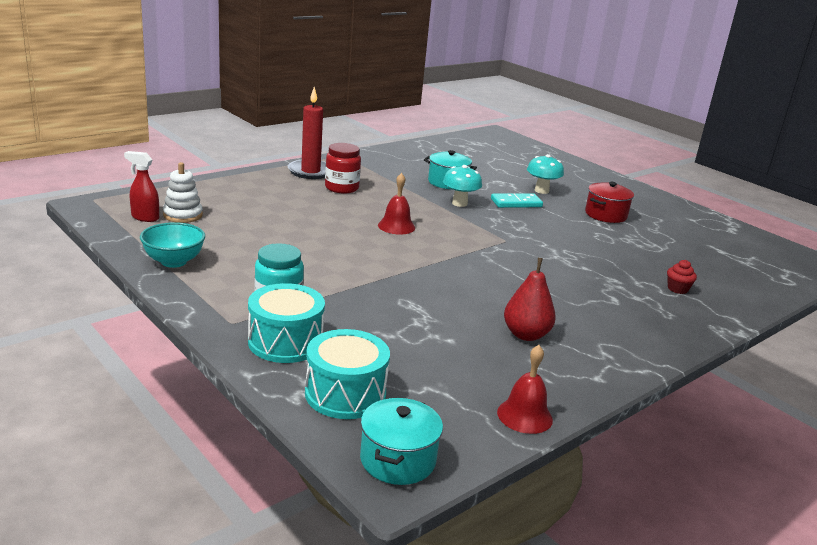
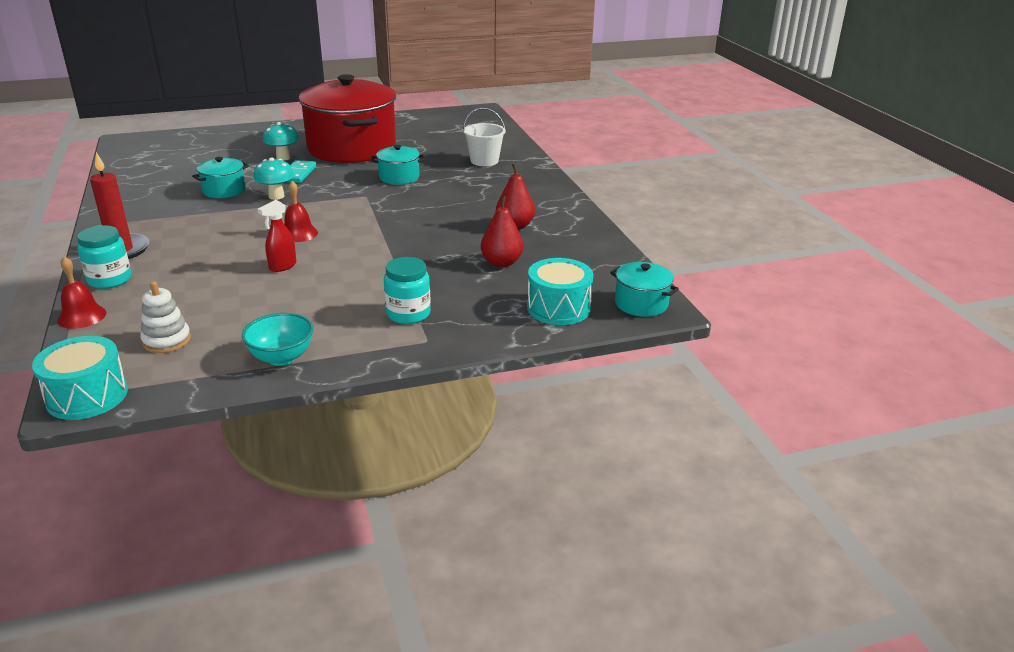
camera: 65 degrees left, 5 degrees up
(145, 217) = (150, 365): red spray bottle -> red spray bottle (282, 266)
(262, 178) = (110, 280): none -> turquoise jar
(285, 342) = (473, 320): turquoise drum -> turquoise drum (87, 396)
(341, 188) = (183, 242): red jar -> none
(426, 339) = (501, 263): none -> red pear
(524, 416) = (610, 251): red bell -> red bell (82, 316)
(569, 249) = (399, 177): none -> turquoise pot
(605, 215) = (352, 148): red pot -> red pot, size x2.36
(677, 289) = (484, 161): red cupcake -> white bucket

